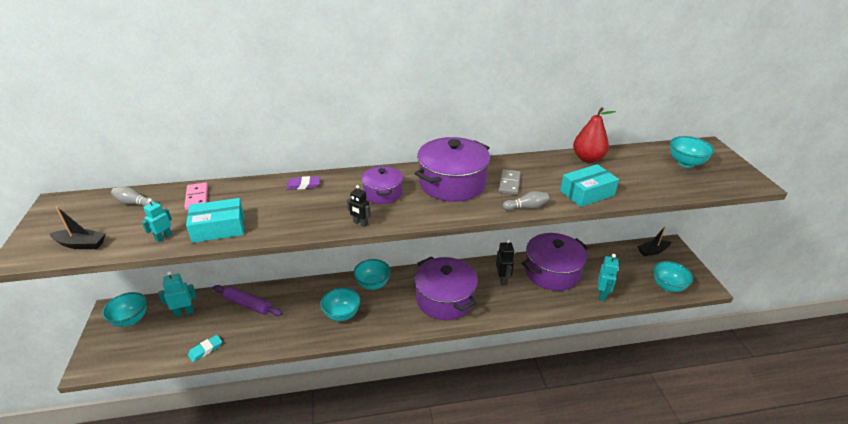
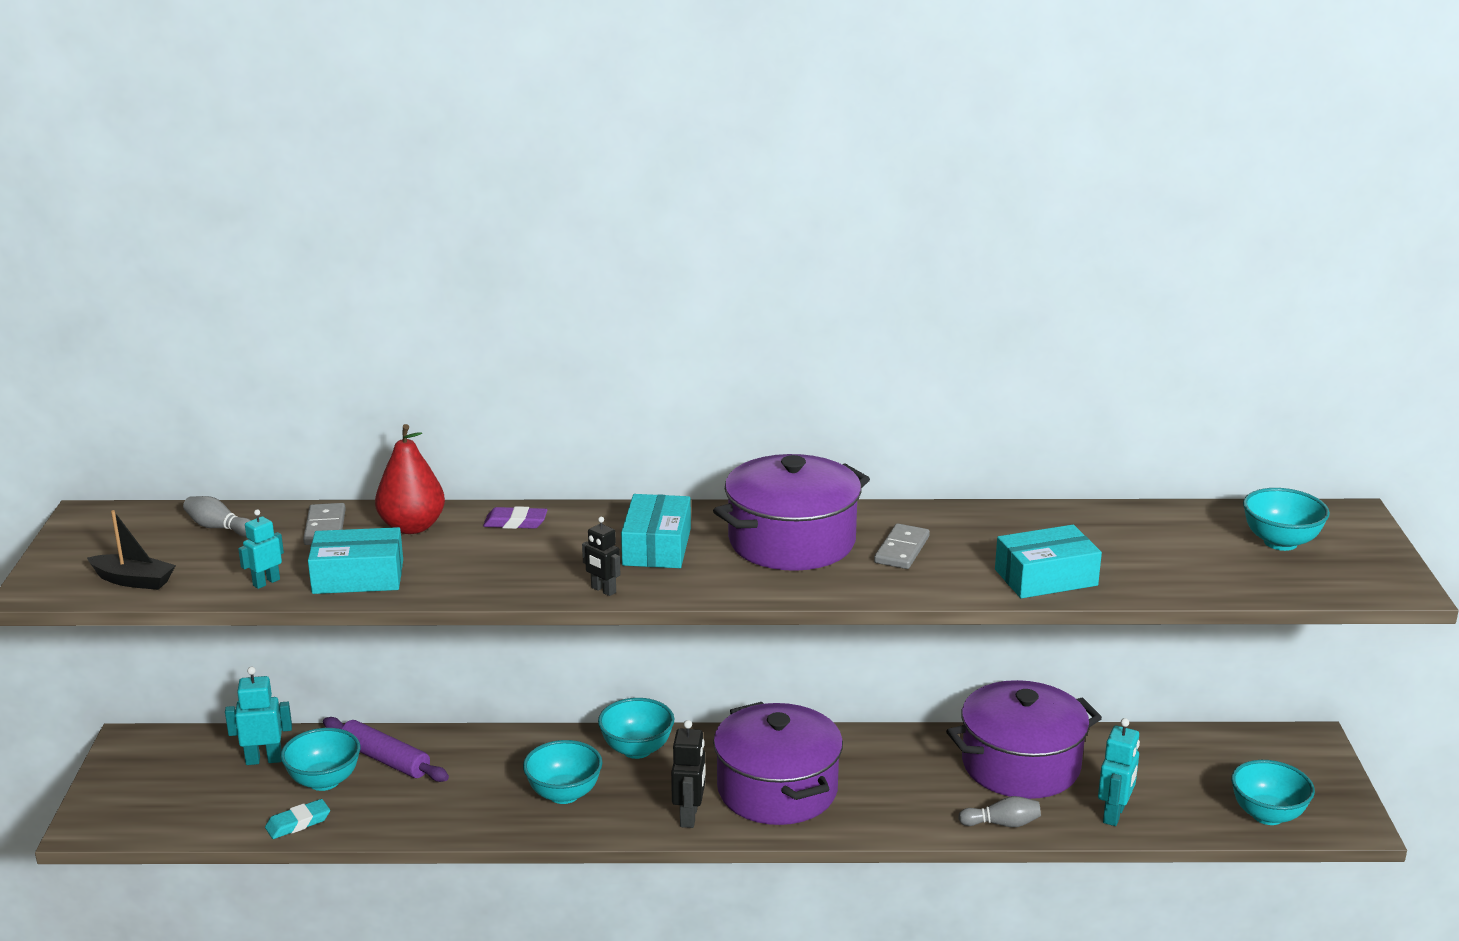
camera: 10 degrees right, 10 degrees down
(131, 319) = (165, 761): turquoise bowl -> turquoise bowl (324, 781)
(197, 198) = (325, 527): pink domino -> grey domino
(383, 193) = (657, 547): purple pot -> turquoise box
(502, 279) = (909, 767): black robot -> black robot (689, 816)
(526, 207) = (916, 591): grey bowling pin -> grey bowling pin (1002, 824)
(587, 158) = (1080, 519): red pear -> red pear (412, 527)
(652, 251) = (1264, 748): black boat -> none

